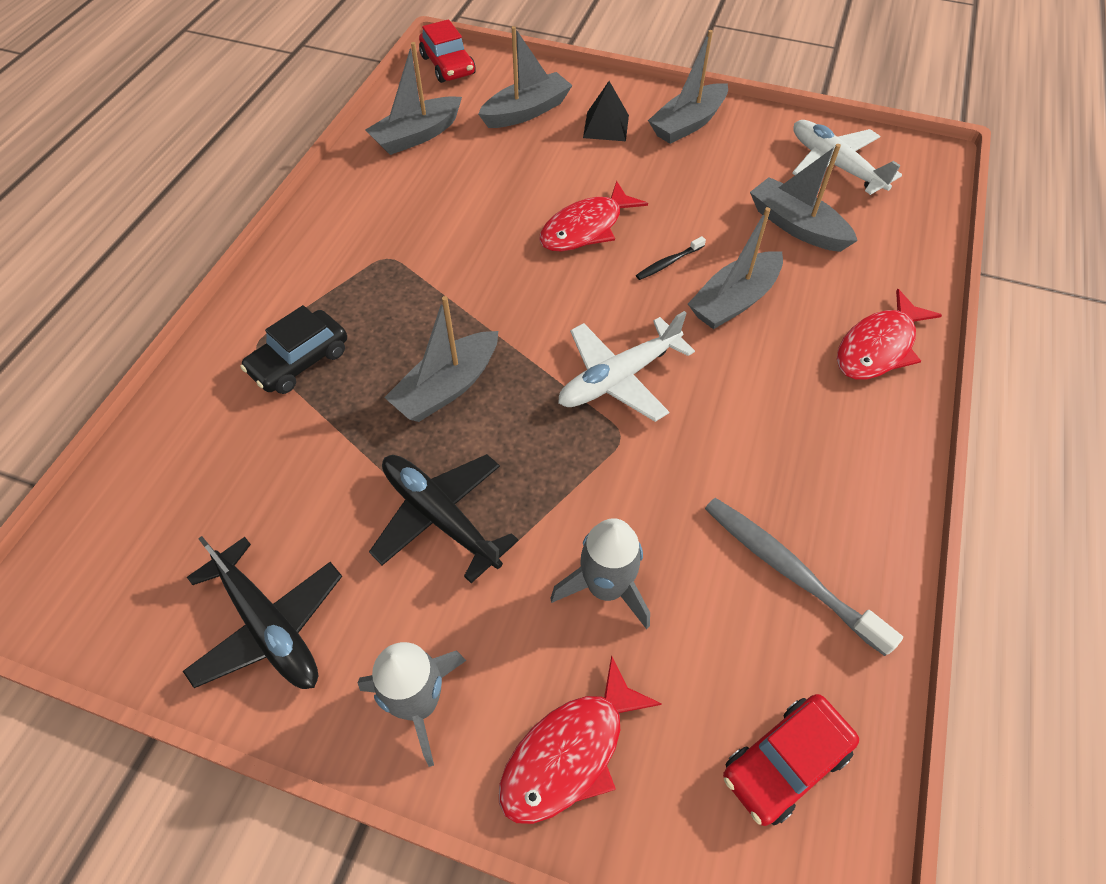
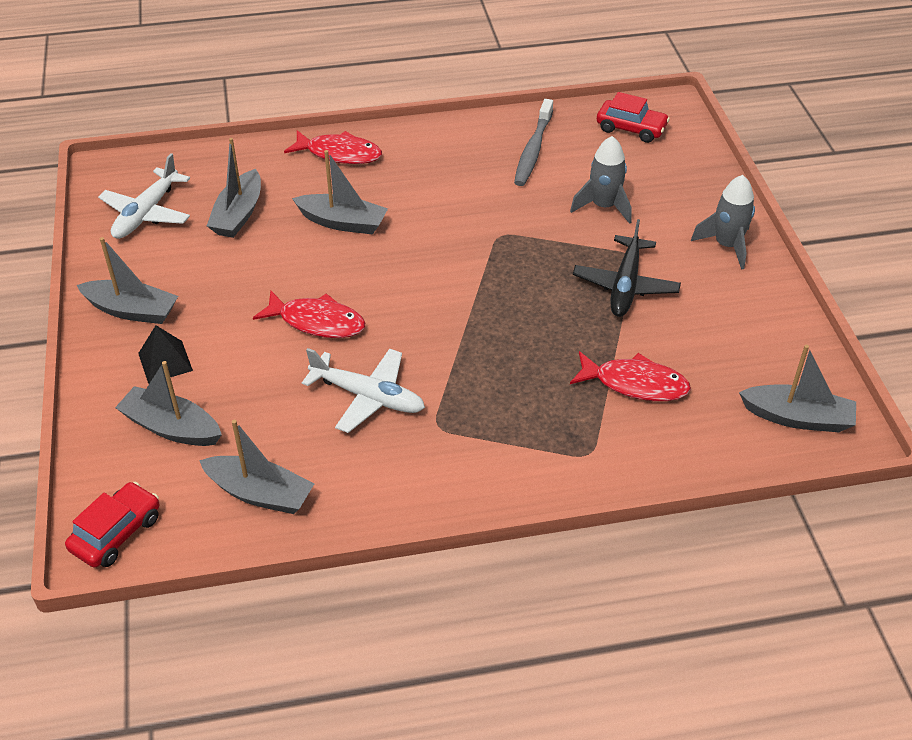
camera: 120 degrees left, 10 degrees down
(268, 625) = (753, 321): black plane -> none
(299, 361) = (579, 418): black car -> none
(447, 387) = (532, 327): grey boat -> grey boat (797, 417)
(569, 753) = (694, 189): red fish -> red fish (635, 384)
(619, 377) = (455, 251): white plane -> white plane (367, 396)
(668, 263) = (326, 264): black toothbrush -> none

